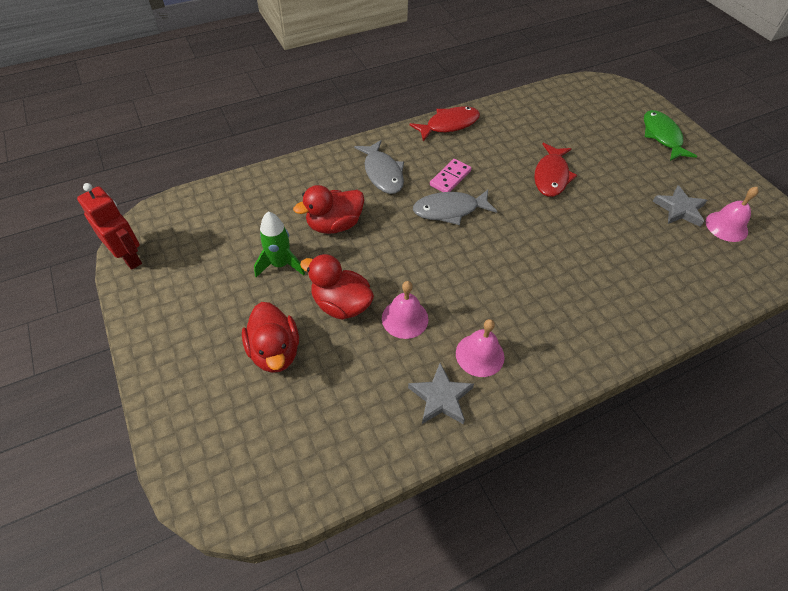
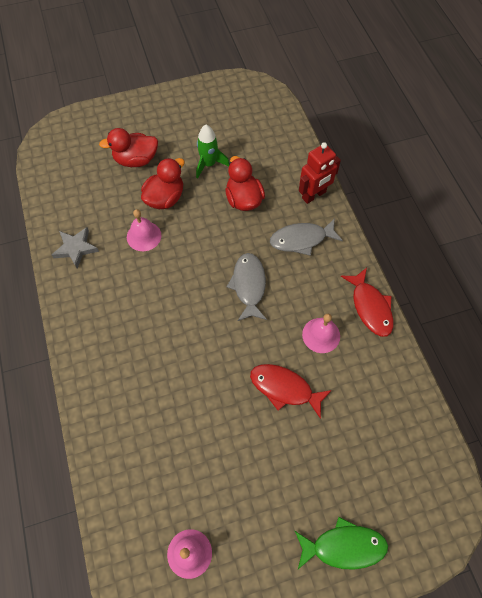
camera: 100 degrees right, 10 degrees up
(129, 257) = (230, 83): red robot -> red robot (314, 195)
(450, 178) = (290, 294): pink domino -> none
(480, 355) = (101, 279): pink bell -> pink bell (321, 335)
(679, 209) = (221, 509): grey star -> none

